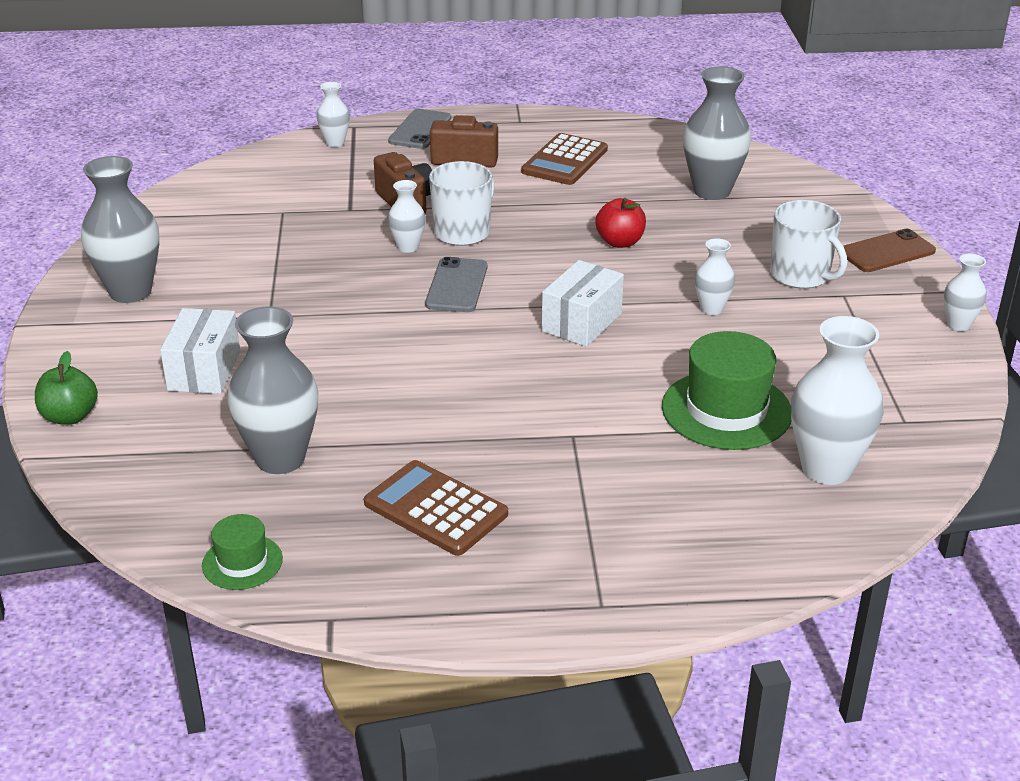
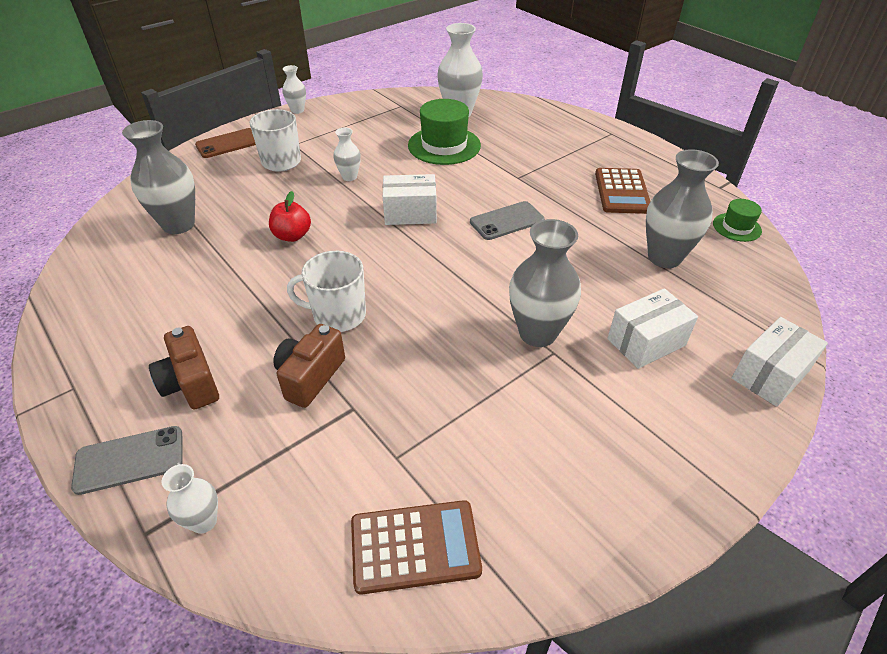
camera: 125 degrees left, 10 degrees up
(70, 416) = (770, 375): green apple -> white box
(130, 292) = (624, 469): grey vase -> grey vase (537, 333)
(408, 247) = (387, 333): white vase -> none
(457, 286) = (418, 280): grey phone -> grey phone (507, 221)
(564, 161) = (160, 317): brown calculator -> brown calculator (415, 546)
(887, 252) = (228, 143): brown phone -> brown phone turned 60 degrees counterclockwise

